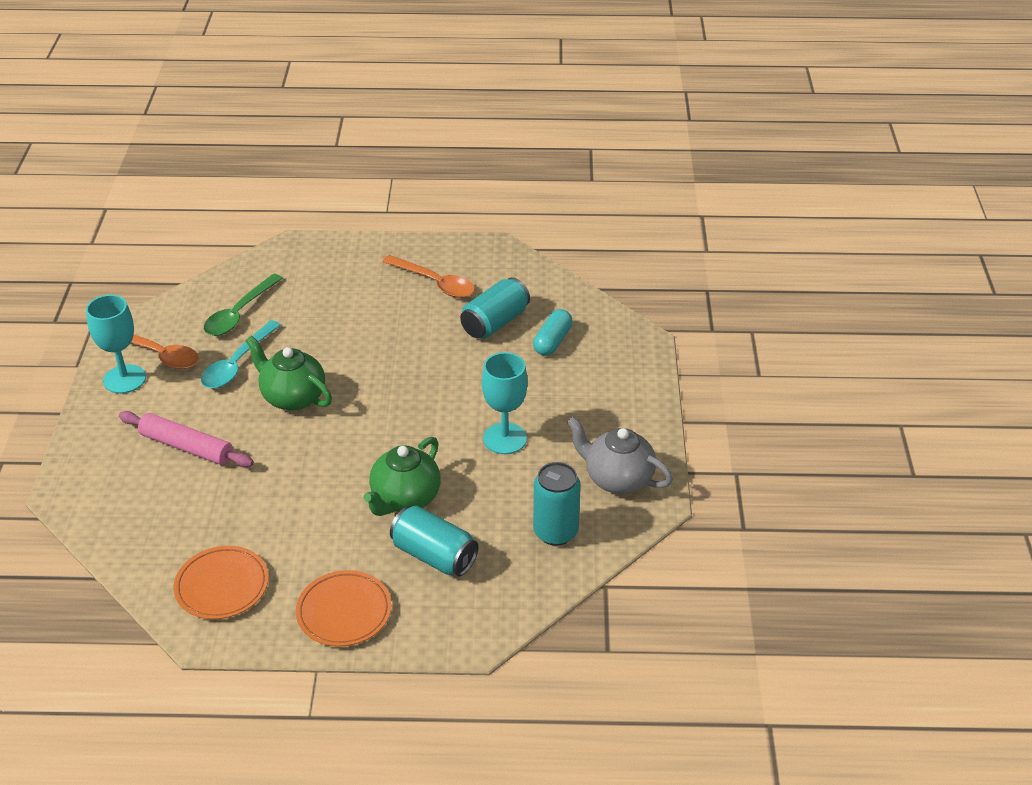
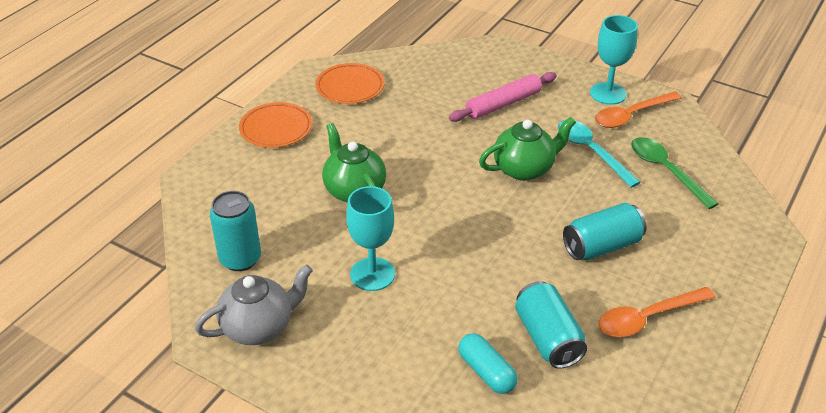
camera: 120 degrees right, 0 degrees up
(434, 555) = (283, 185): turquoise can -> turquoise can (602, 246)

